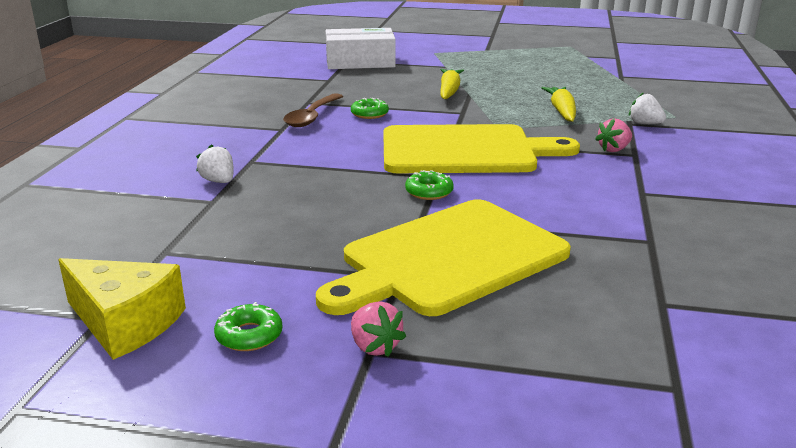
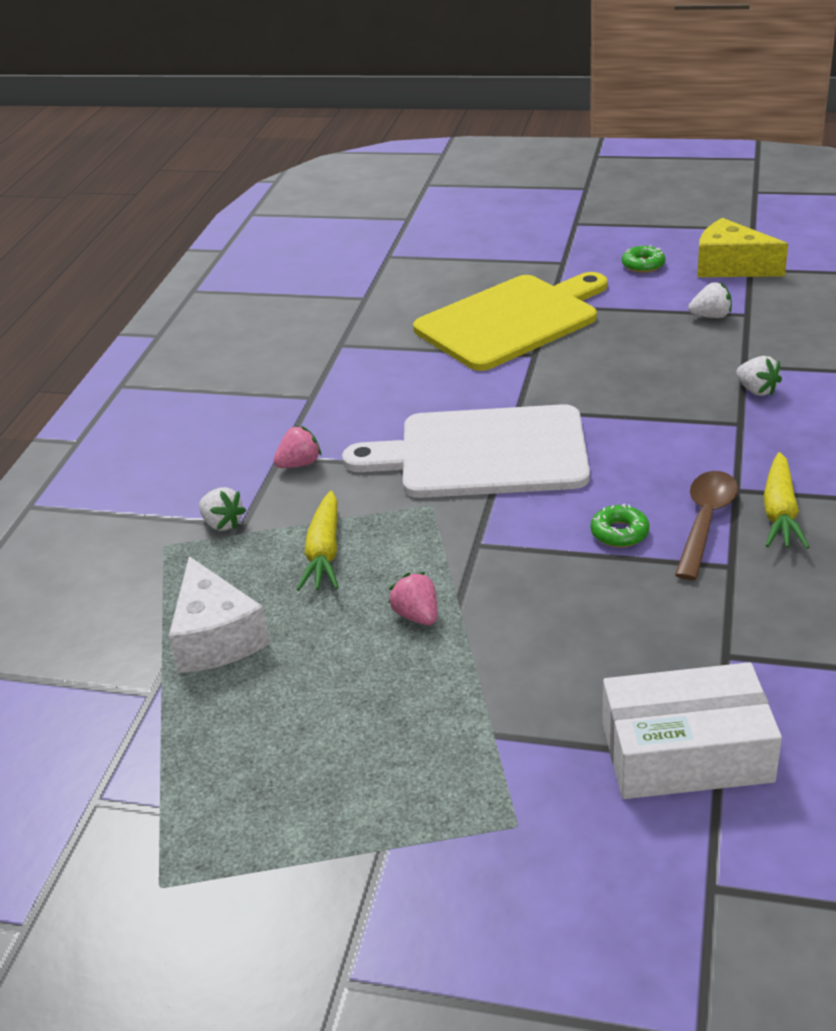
camera: 175 degrees left, 10 degrees up
(208, 251) = (711, 316): none -> white strawberry
(374, 346) = (561, 264): pink strawberry -> pink strawberry (417, 616)
(429, 192) = (527, 387): green donut -> none
(449, 91) = (492, 614): yellow carrot -> yellow carrot (780, 512)
(465, 151) = (483, 453): yellow cutting board -> white cutting board
(603, 88) = (216, 637): none -> white cheese

